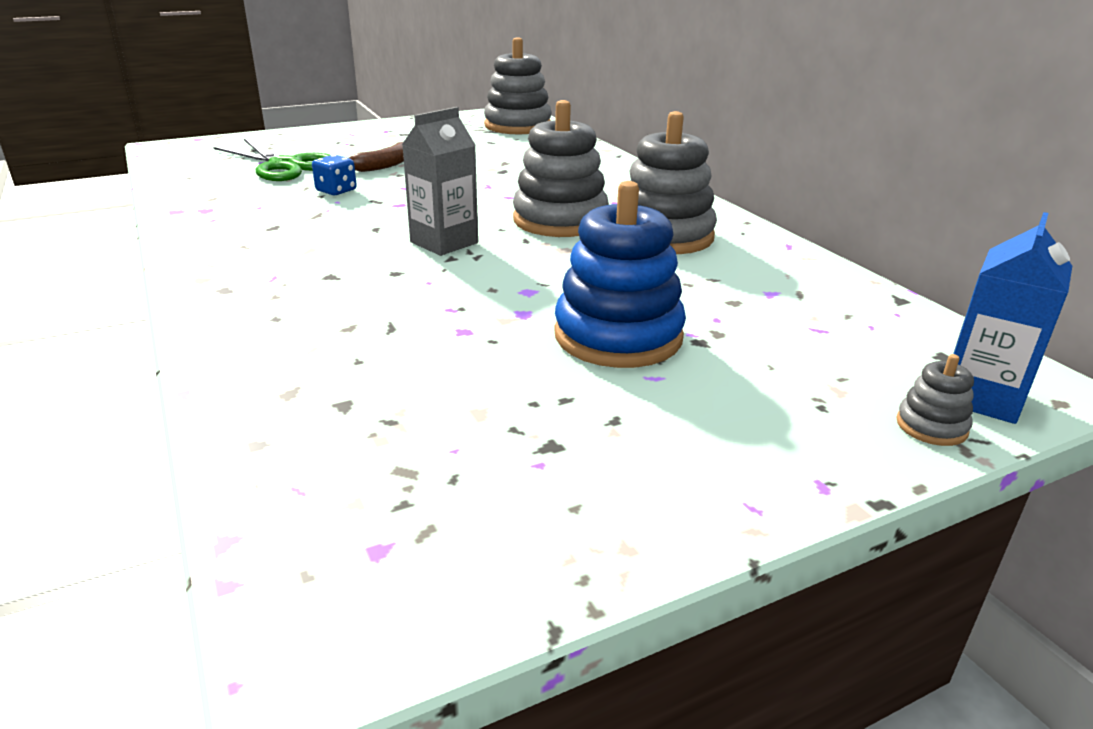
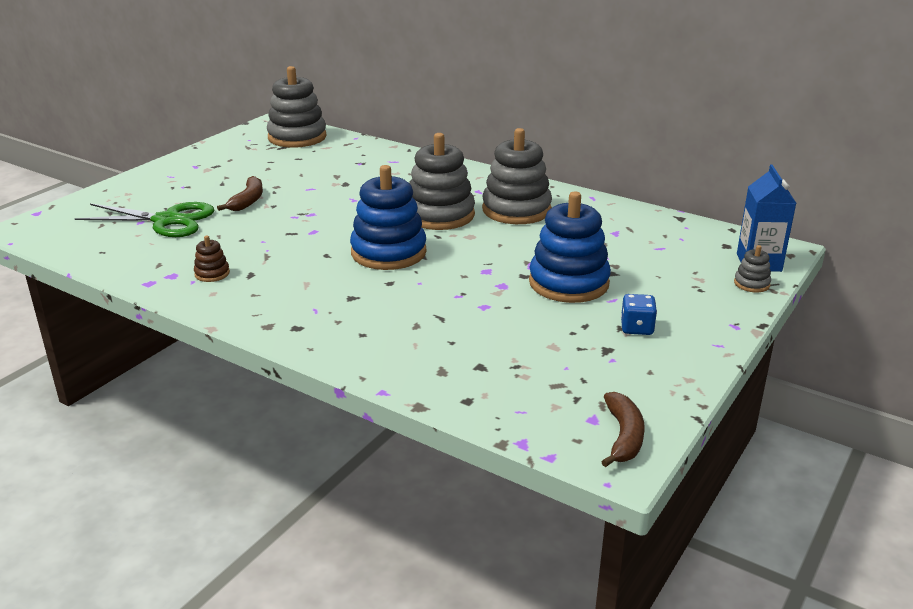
camera: 30 degrees left, 0 degrees up
(241, 217) = (212, 274): none -> brown stacking toy
(336, 191) = (247, 232): blue dice -> blue dice (637, 328)
(382, 605) = (623, 437): none -> brown banana
(444, 242) = (388, 252): grey carton -> blue stacking toy

